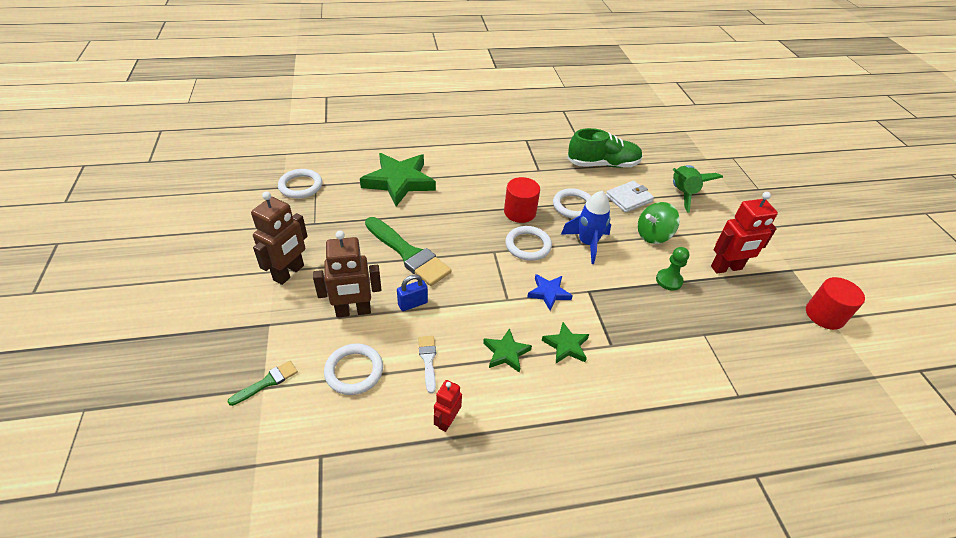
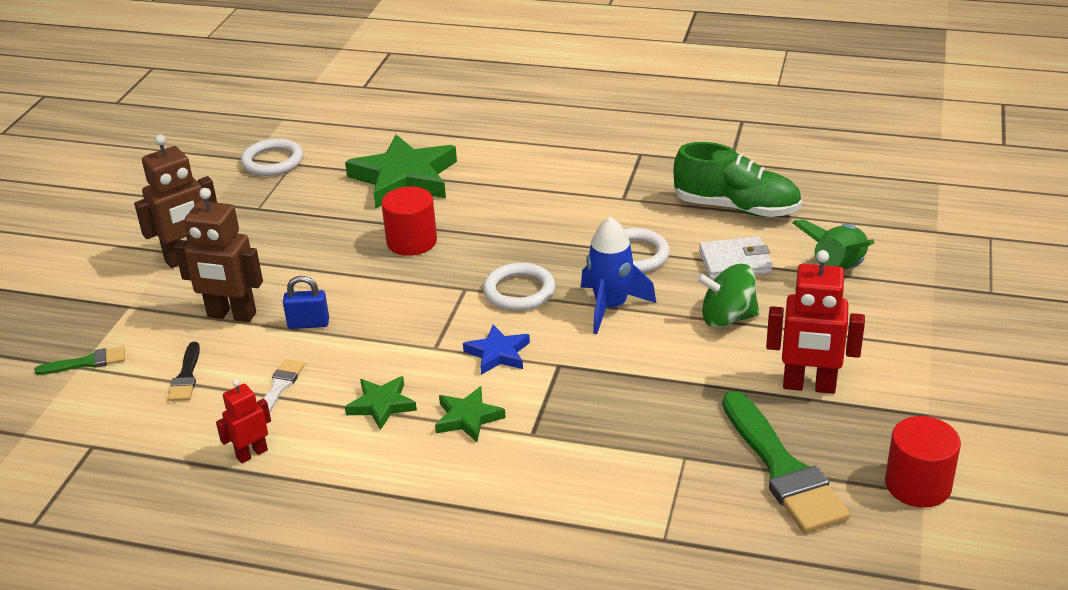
camera: 30 degrees right, 10 degrees down
(354, 371) = (186, 376): white ring -> black brush
(408, 253) = (348, 267): green brush -> green brush (782, 469)
(520, 212) = (544, 248): red cylinder -> red cylinder (411, 241)
(669, 280) = (695, 380): green pawn -> none

